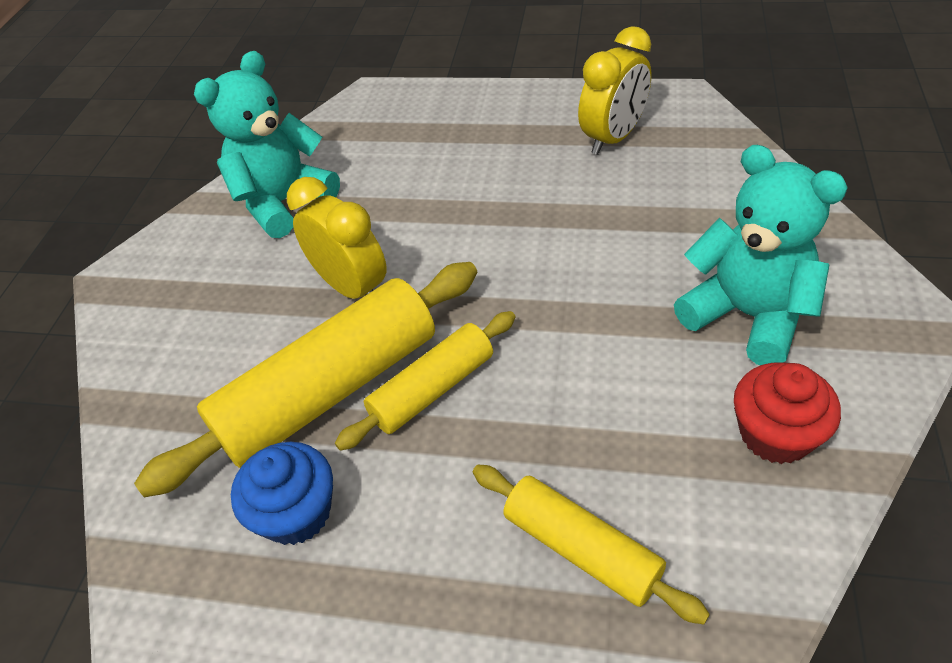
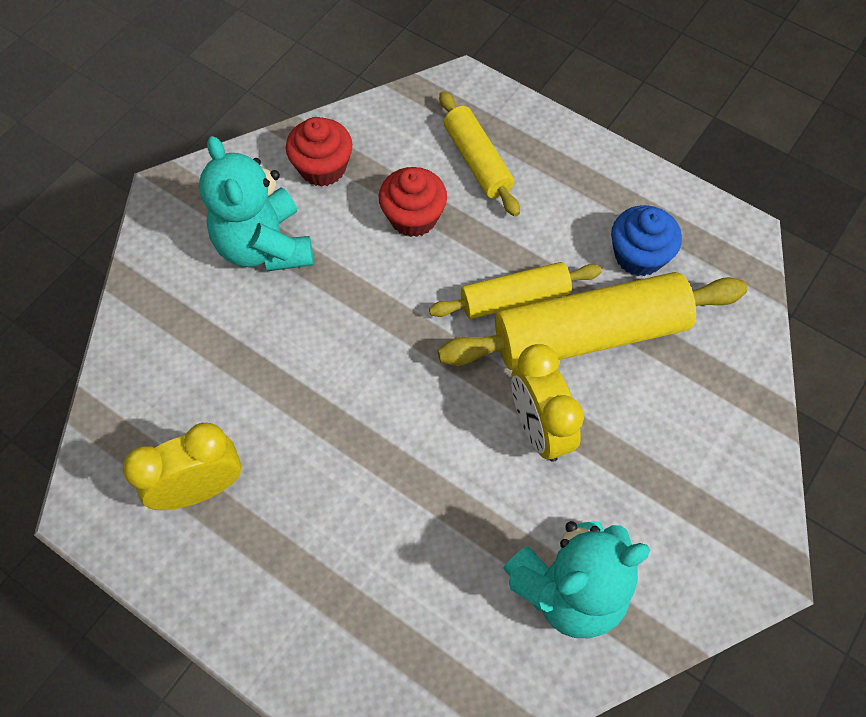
camera: 160 degrees left, 15 degrees up
(610, 426) = (413, 217): none -> red cupcake

